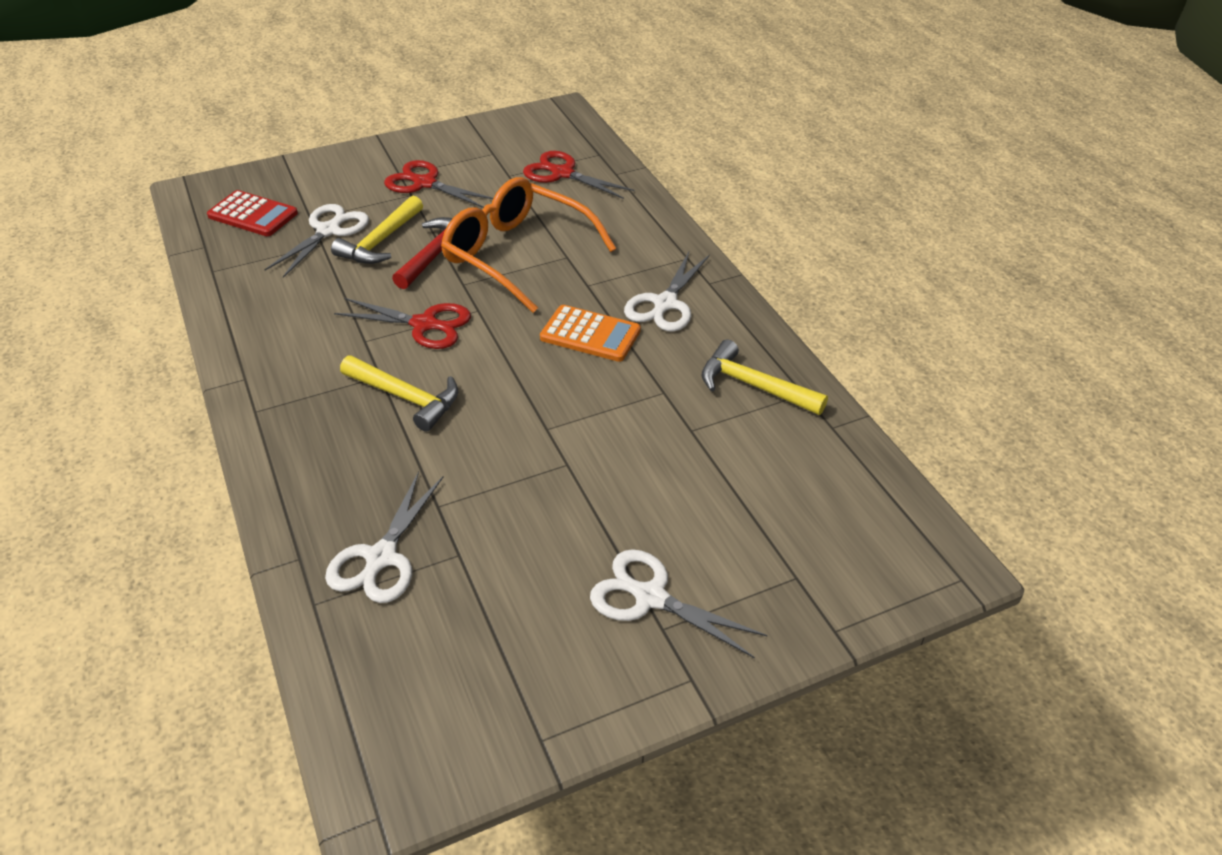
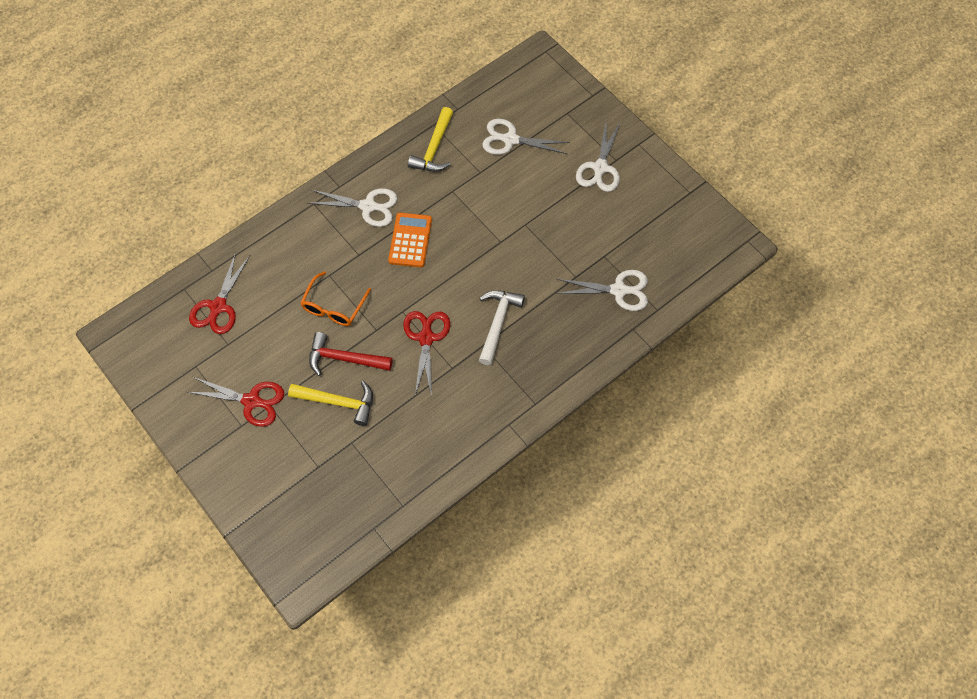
camera: 105 degrees left, 20 degrees up
(253, 215) = (323, 513): red calculator -> none
(328, 231) = (333, 445): white scissors -> white scissors (510, 140)
(405, 397) = (498, 323): yellow hammer -> white hammer
(425, 183) = (251, 401): red scissors -> red scissors turned 90 degrees counterclockwise
(517, 254) = (334, 306): orange glasses -> orange glasses, size x0.56

